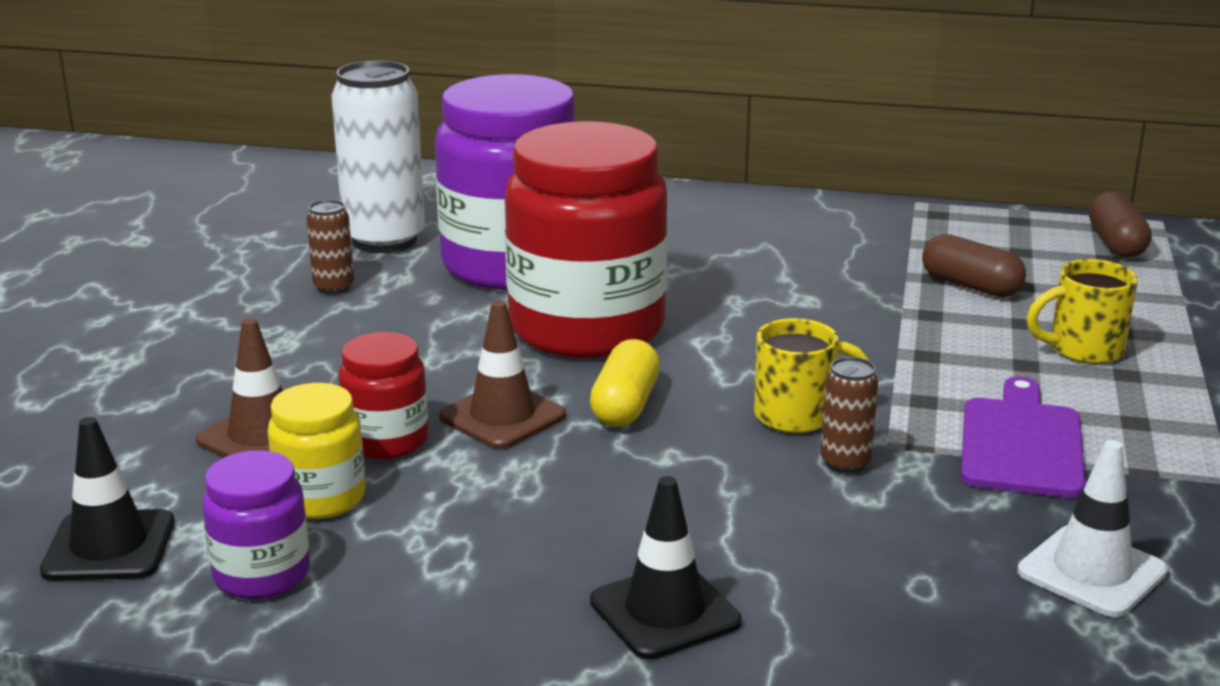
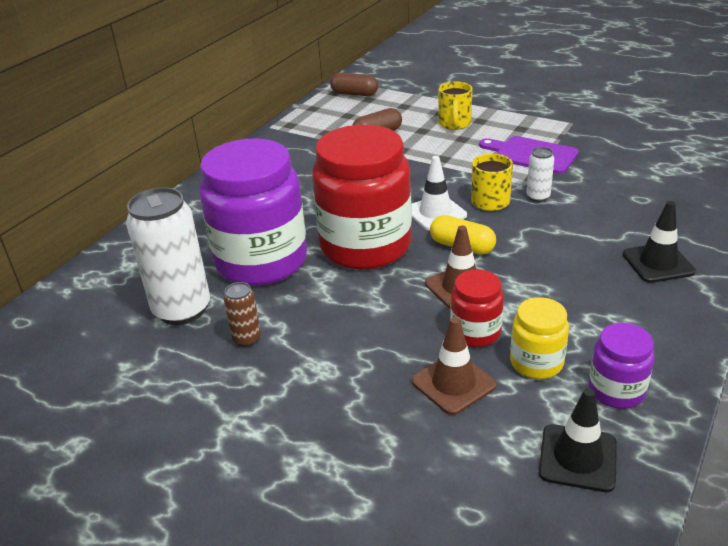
camera: 70 degrees left, 10 degrees up
(845, 463) = (538, 197): brown can -> white can
(1091, 572) = (633, 163): white traffic cone -> white traffic cone (435, 213)

